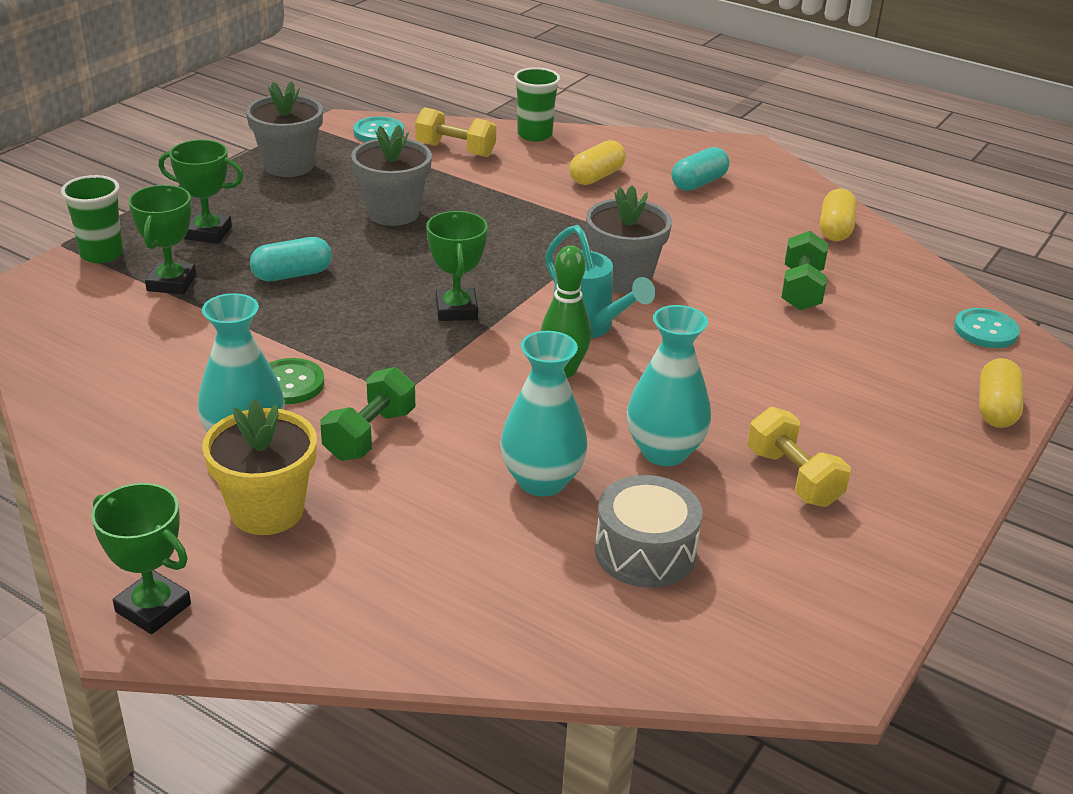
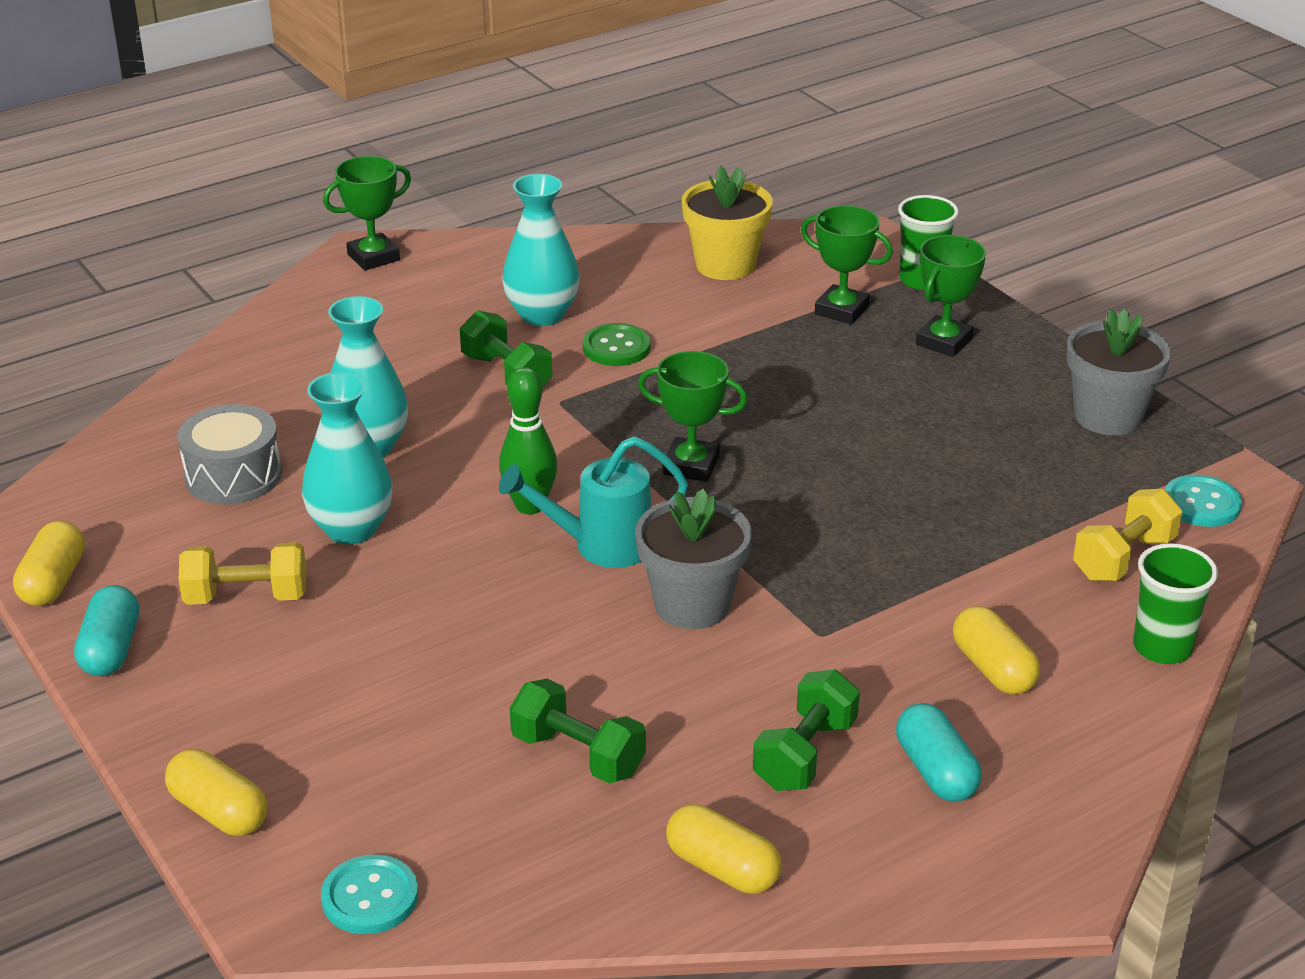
camera: 115 degrees right, 0 degrees up
(267, 511) = (442, 312): yellow flower pot -> yellow flower pot (725, 265)
(292, 274) = (824, 378): turquoise capsule -> turquoise capsule (111, 649)
(393, 213) = (944, 469): grey flower pot -> none
(724, 220) = (805, 754): none -> green dumbbell
(880, 604) = (53, 581): none -> yellow capsule

